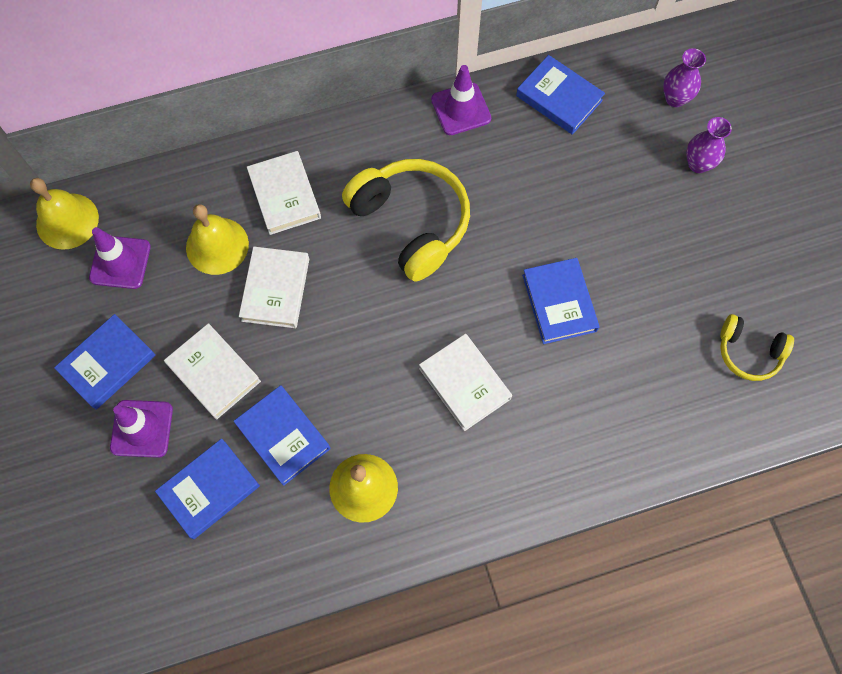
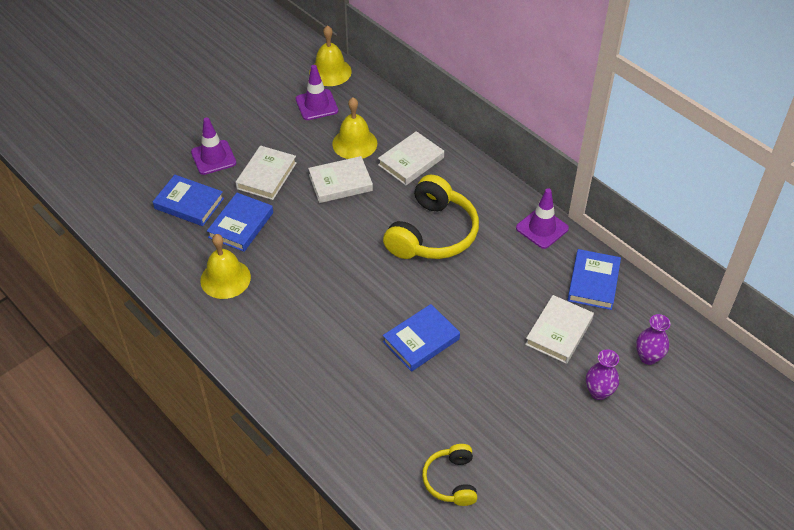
camera: 65 degrees right, 20 degrees down
(108, 363) = (247, 126): blue book -> none
(464, 383) = (327, 306): white book -> white book (559, 332)

